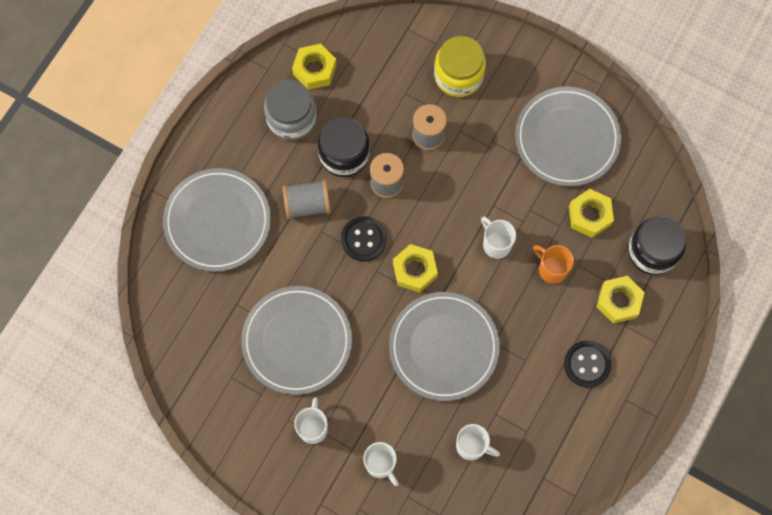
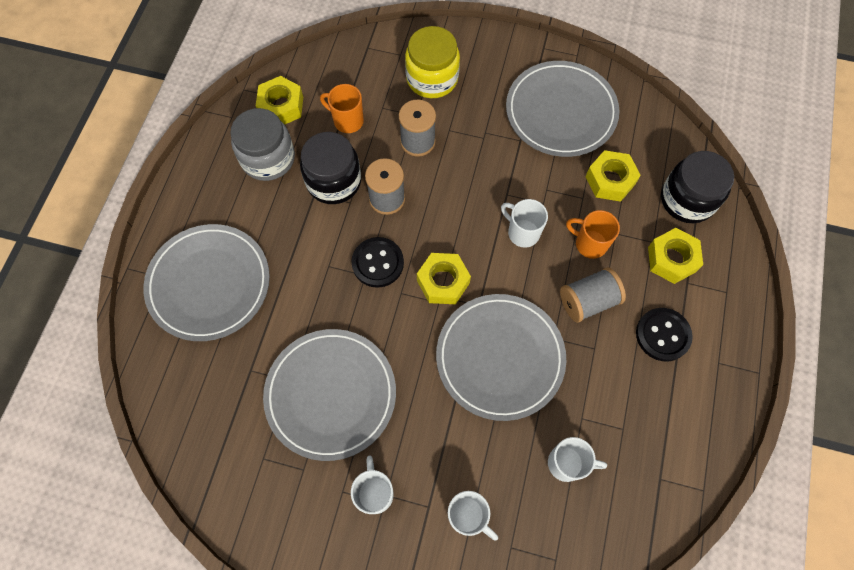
camera: 15 degrees left, 5 degrees down
(307, 204) = (306, 241): grey spool -> grey spool (588, 301)
(370, 99) = (347, 121): none -> orange mug

